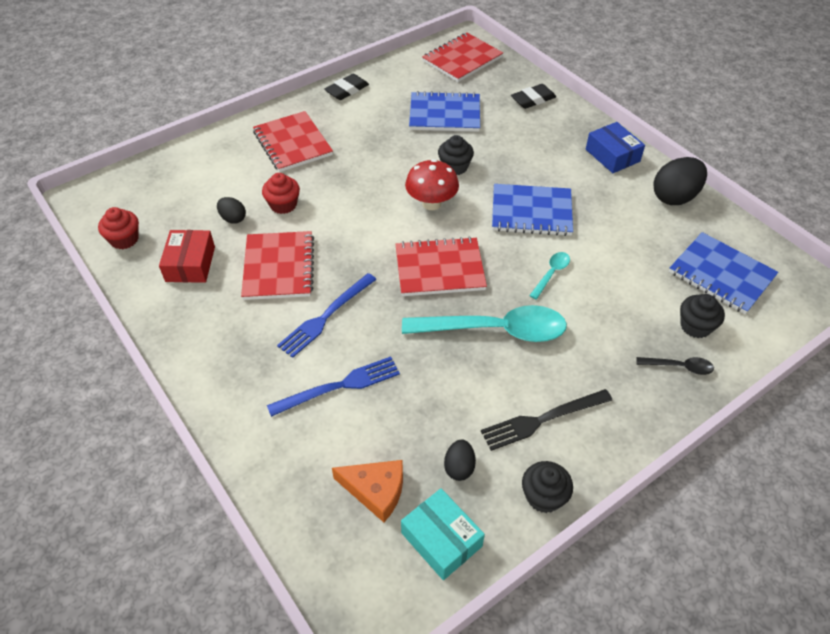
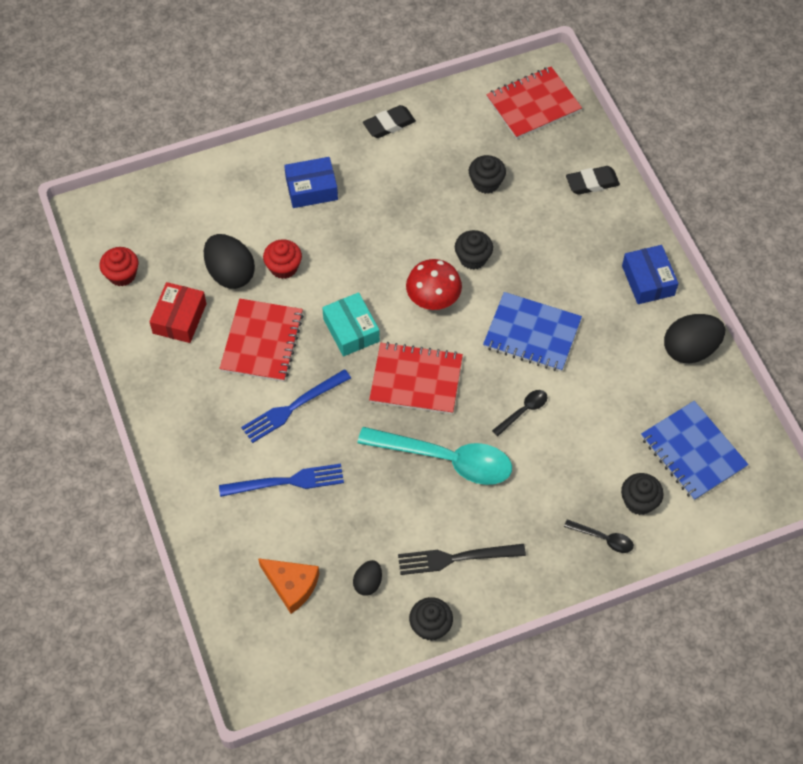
camera: 15 degrees right, 10 degrees up
(233, 218) = (230, 273): black egg -> black egg, size x1.85
(292, 143) = (311, 189): red notebook -> blue box
(441, 539) = (333, 639): turquoise box -> turquoise box (351, 330)
(444, 114) = (486, 183): blue notebook -> black cupcake
(551, 274) = (523, 411): turquoise spoon -> black spoon

